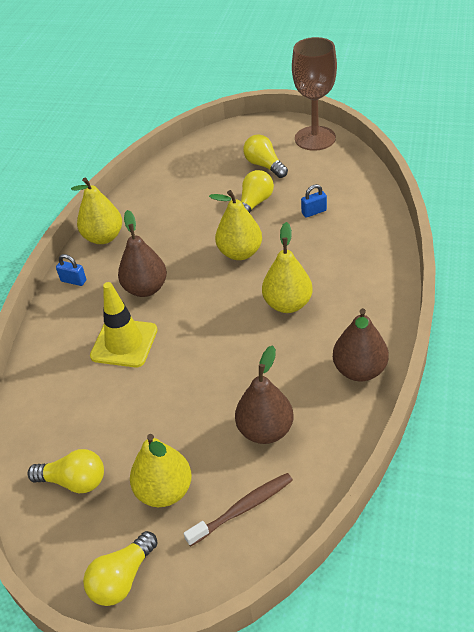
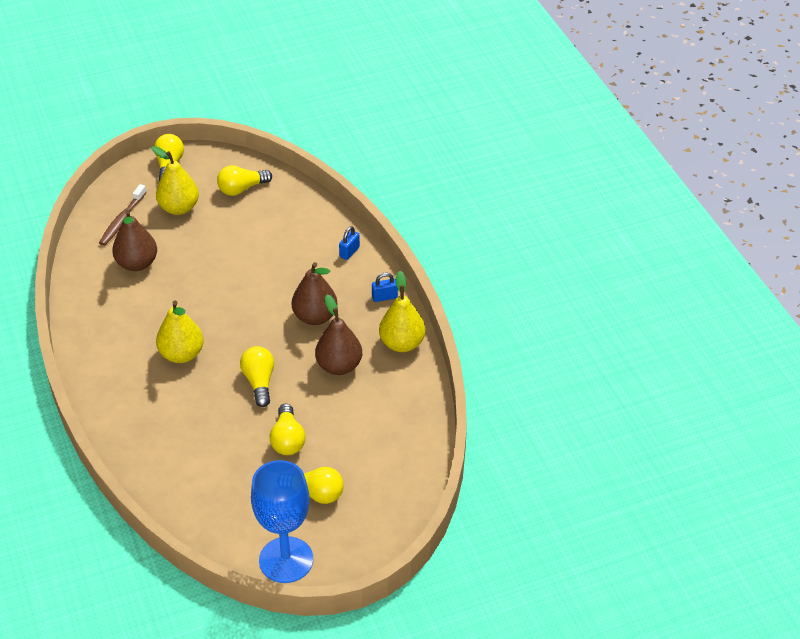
camera: 140 degrees right, 0 degrees up
(124, 343) = (290, 272): yellow traffic cone -> none
(240, 253) = (259, 382): yellow pear -> yellow light bulb
(314, 212) = (219, 455): blue padlock -> blue padlock (349, 252)
(315, 138) = (286, 560): brown goblet -> blue goblet
(359, 370) = (91, 328): brown pear -> brown pear (339, 366)

